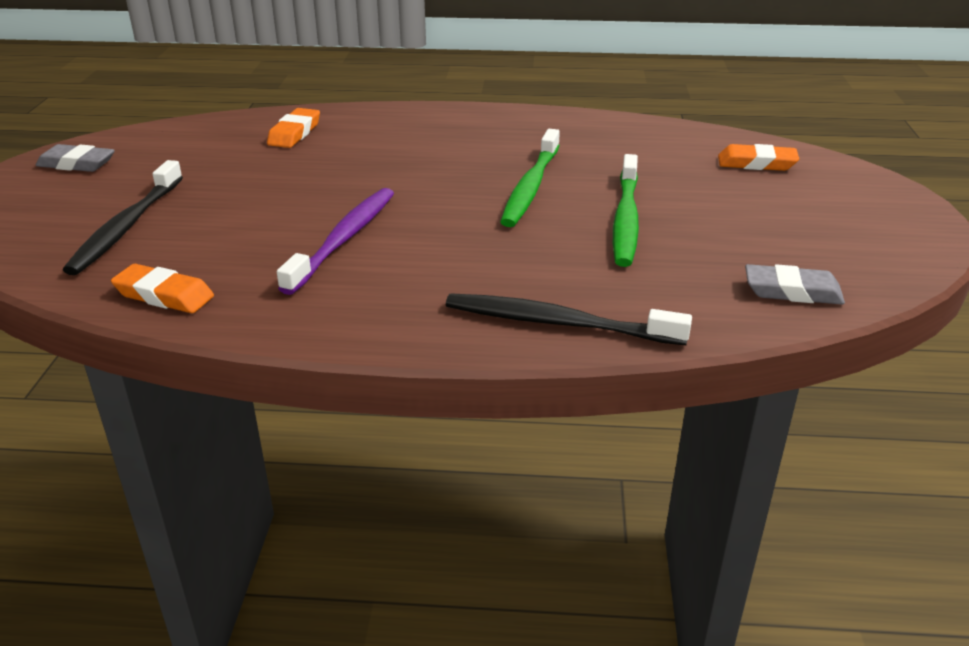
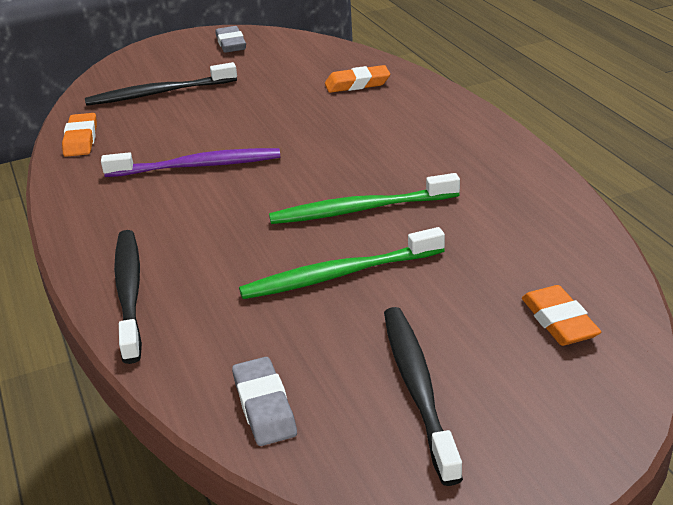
camera: 65 degrees right, 0 degrees up
(804, 227) = (418, 388): none -> black toothbrush

